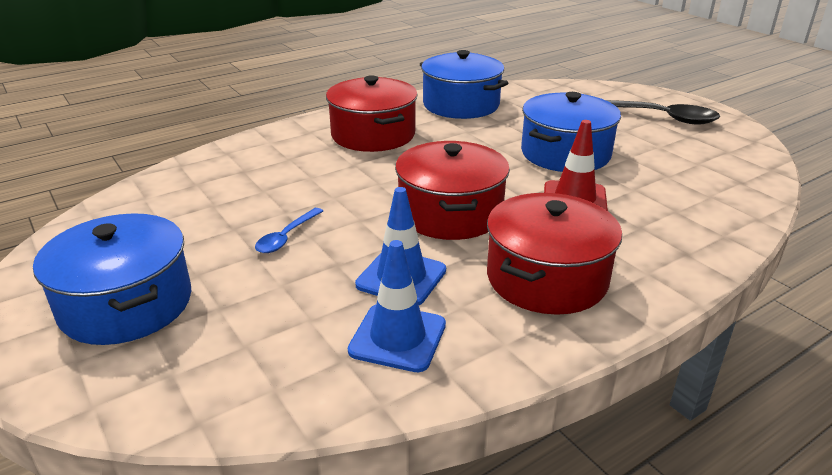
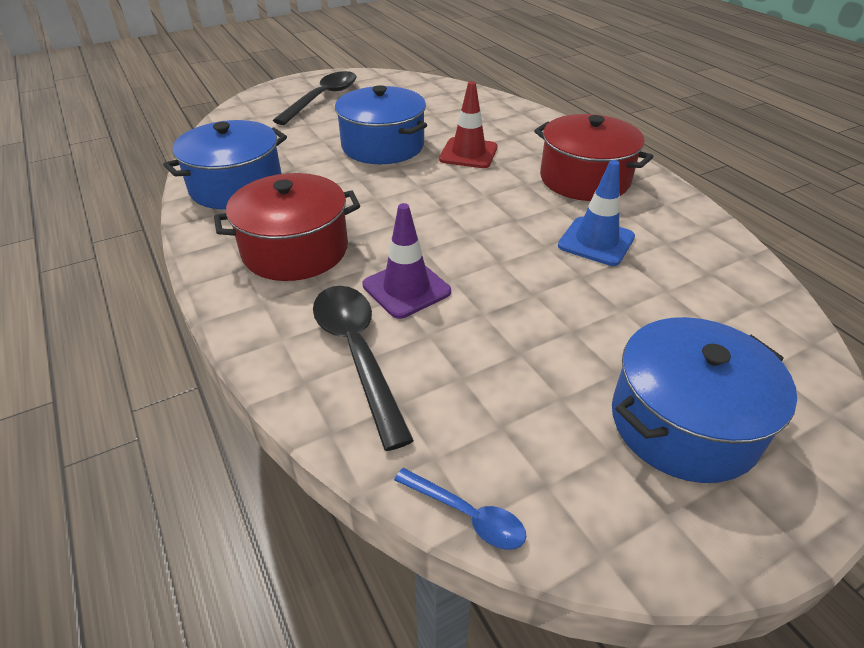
camera: 85 degrees left, 10 degrees up
(249, 166) = (357, 354): none -> black spoon
(286, 237) = (536, 310): blue spoon -> blue spoon (467, 515)
(321, 179) = (406, 288): none -> purple traffic cone
(397, 337) = (675, 246): blue traffic cone -> none
(450, 213) = (489, 211): red pot -> none

